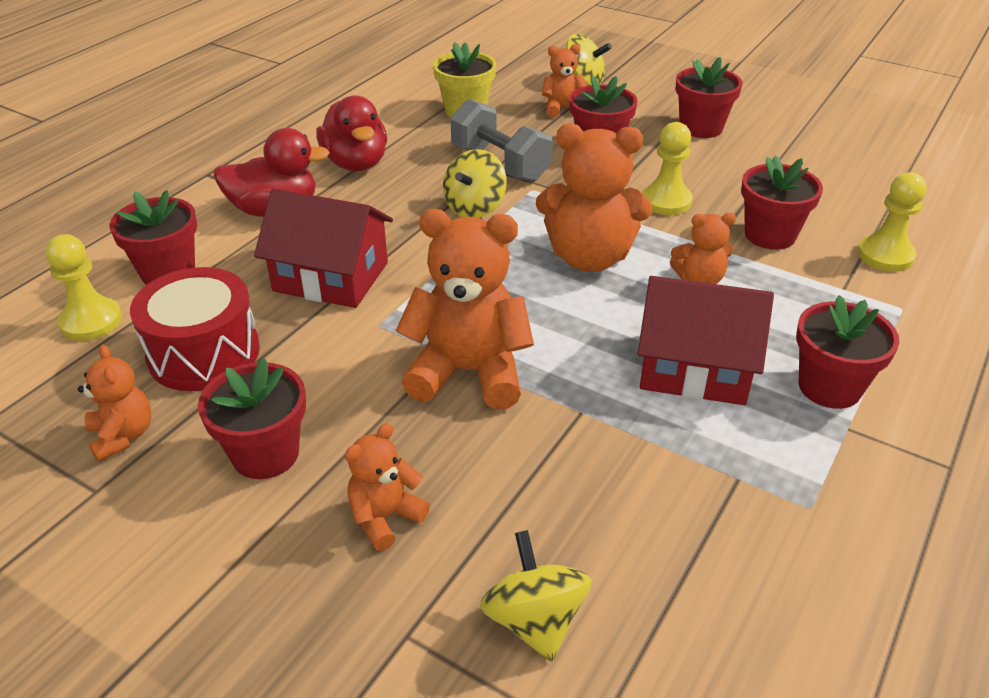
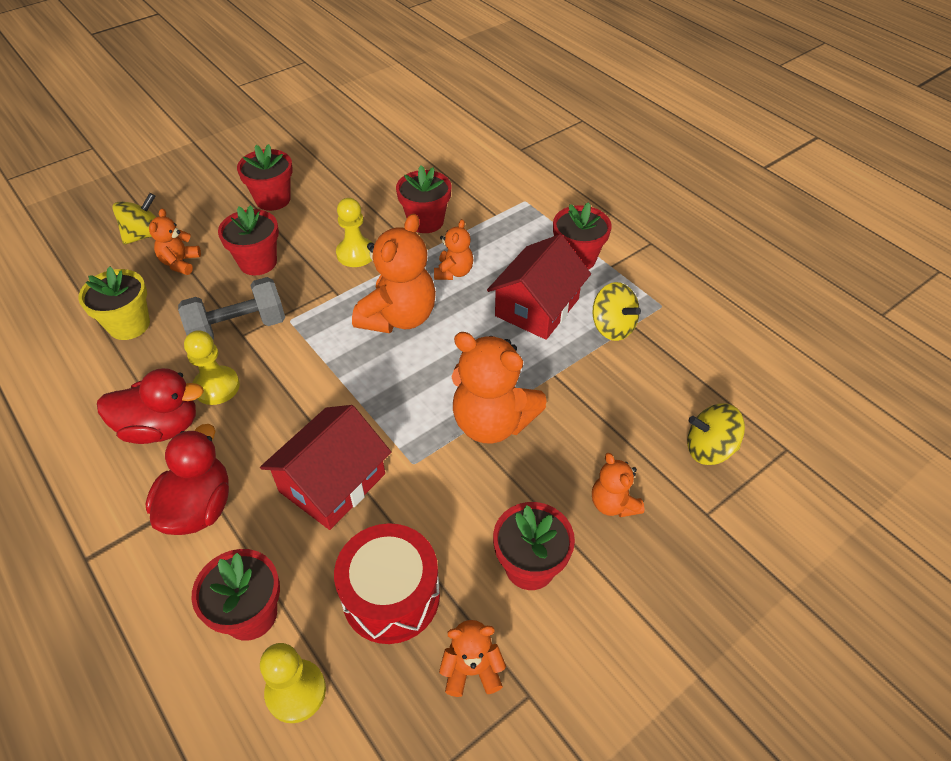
camera: 70 degrees left, 10 degrees up
(468, 372) = (492, 422): orange teddy bear -> orange teddy bear turned 90 degrees counterclockwise
(475, 207) = (292, 362): yellow spinning top -> yellow spinning top (612, 327)
(885, 255) = (474, 184): yellow pawn -> yellow pawn (216, 387)

